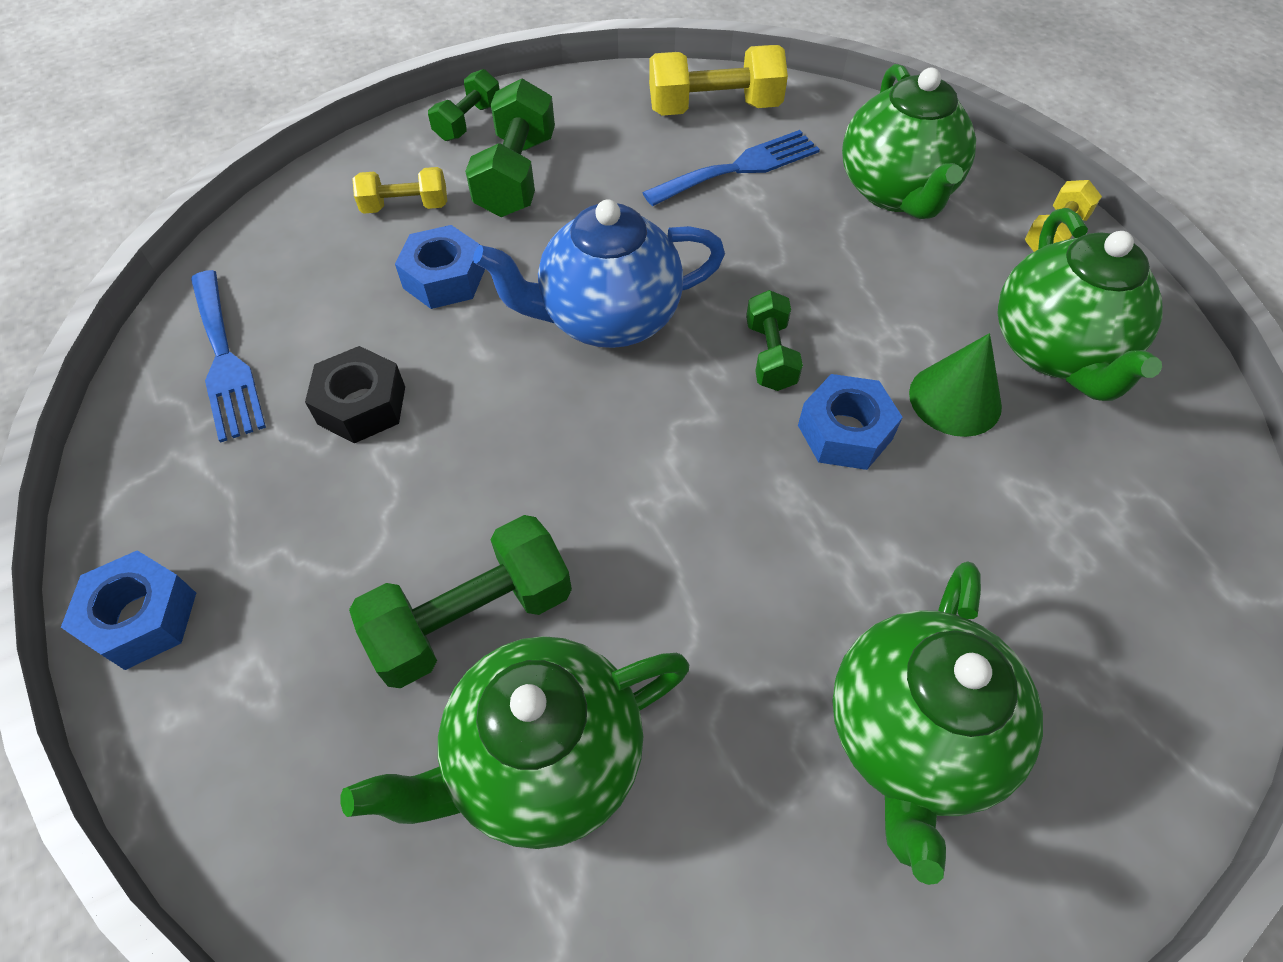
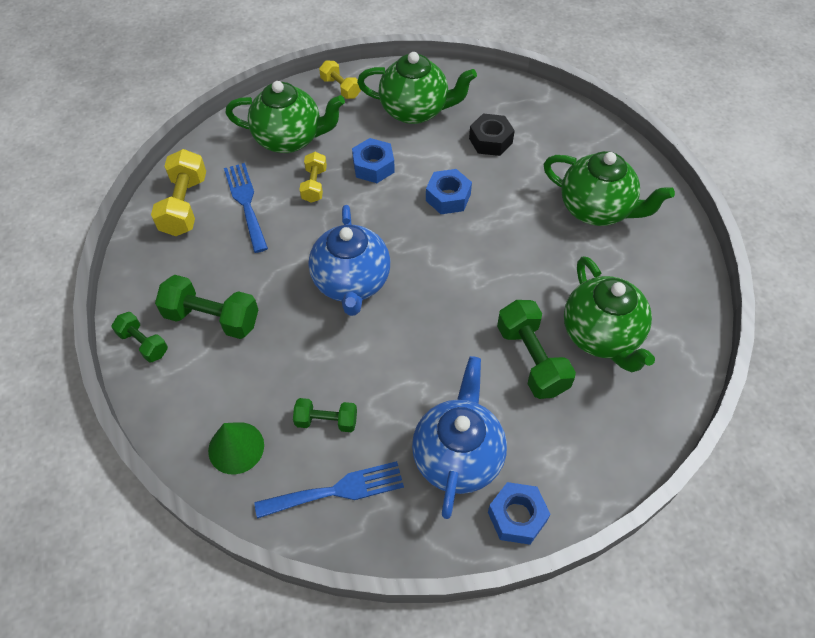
camera: 80 degrees left, 0 degrees up
(268, 512) = (458, 456): none -> blue teapot
(362, 405) = (390, 409): black nut -> black nut (490, 140)
(405, 206) = (222, 384): yellow dumbbell -> yellow dumbbell (314, 185)
(444, 278) = (297, 363): blue nut -> blue nut (373, 166)
(770, 355) = (394, 216): green dumbbell -> green dumbbell (326, 421)
(955, 399) = (436, 153): green cone -> green cone (236, 447)

